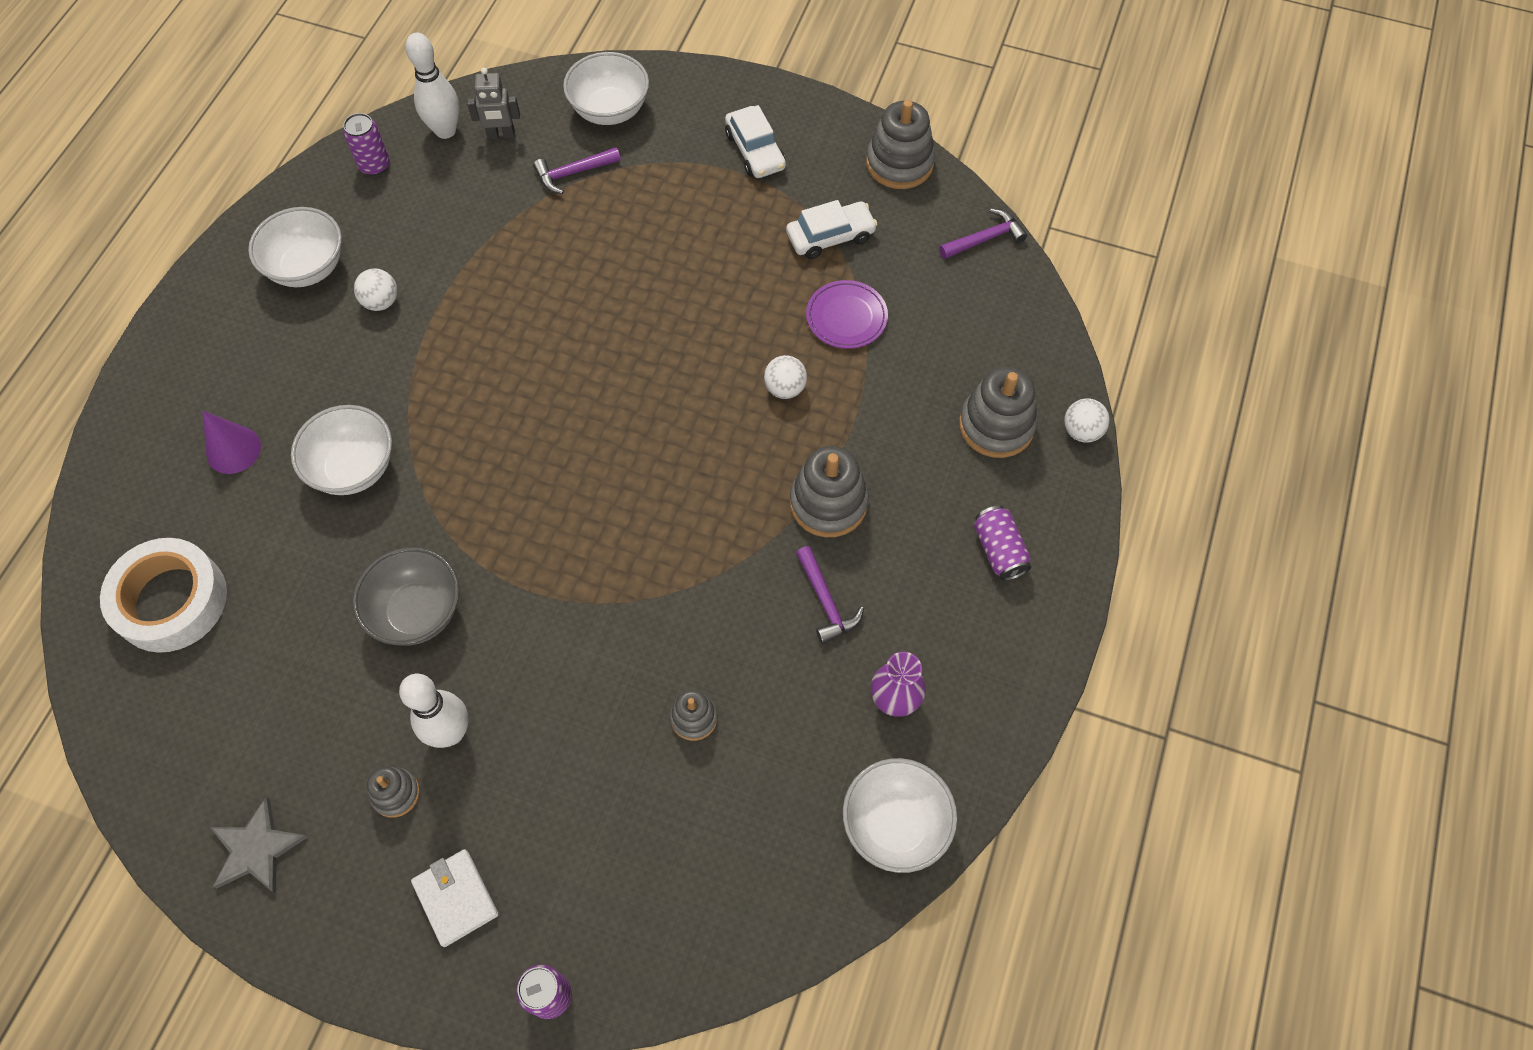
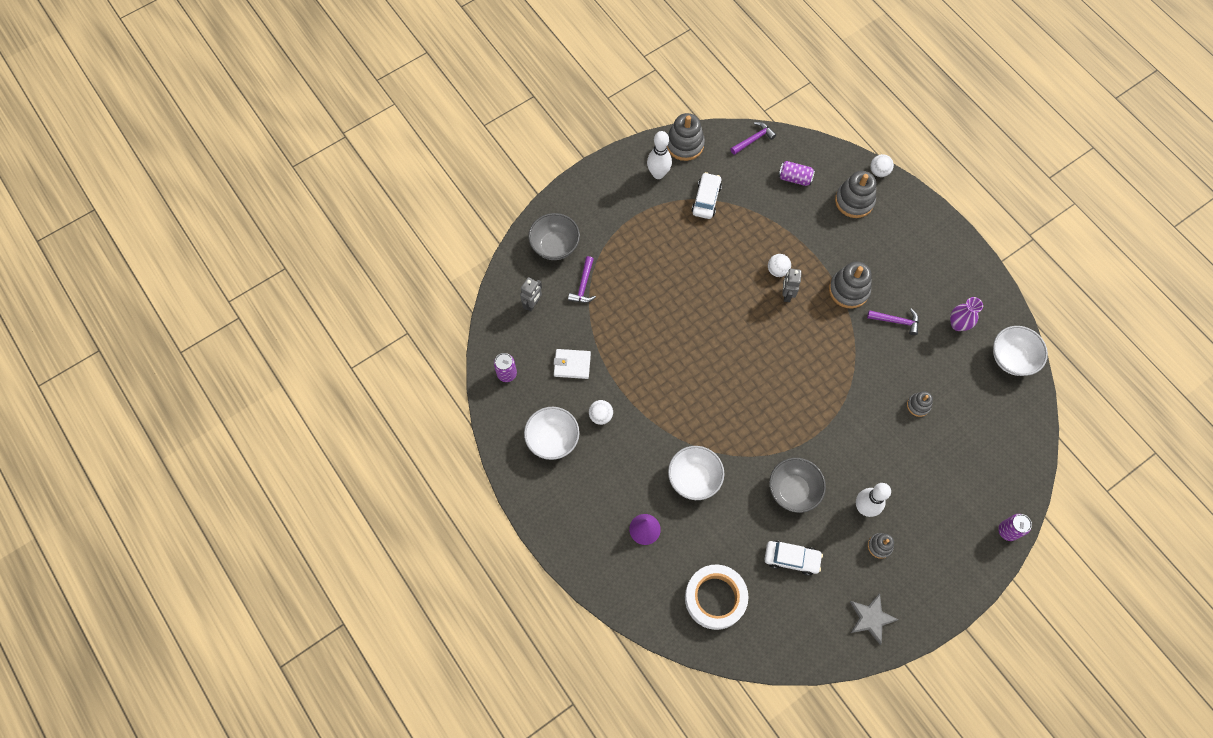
camera: 55 degrees left, 5 degrees up
(445, 130) = (509, 328): white bowling pin -> white bowling pin (658, 174)
(456, 898) = (943, 546): white wallet -> white wallet (572, 365)
(610, 110) = (555, 246): white bowl -> grey bowl
(753, 423) = (786, 294): none -> grey robot
(755, 151) = (631, 198): white car -> white car (791, 558)
(846, 317) = (756, 222): purple plate -> none
(985, 239) = (753, 139): purple hammer -> purple hammer turned 45 degrees clockwise
(999, 550) = (915, 240): purple can -> purple can (794, 178)

